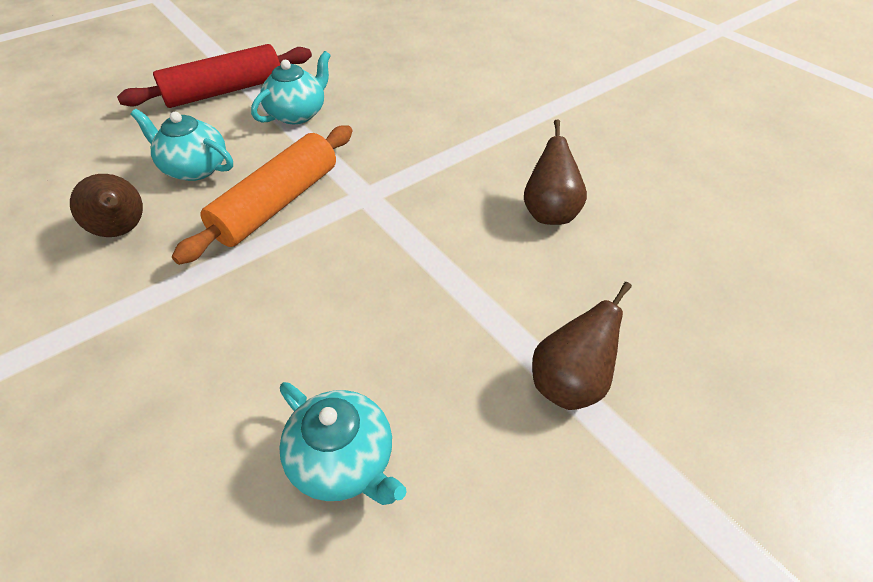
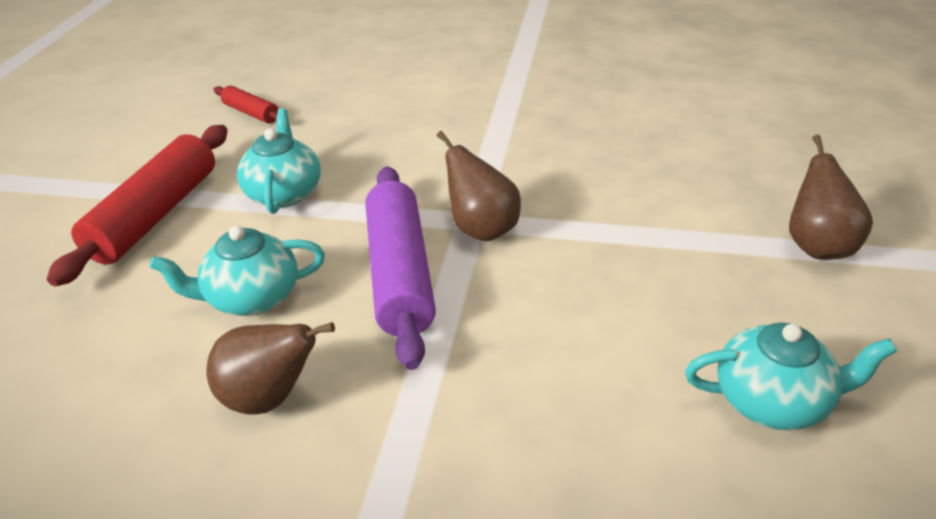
camera: 40 degrees left, 10 degrees down
(277, 204) = (400, 274): orange rolling pin -> purple rolling pin
(355, 51) = (251, 113): none -> red rolling pin
(549, 213) = (634, 150): brown pear -> brown pear (482, 229)

